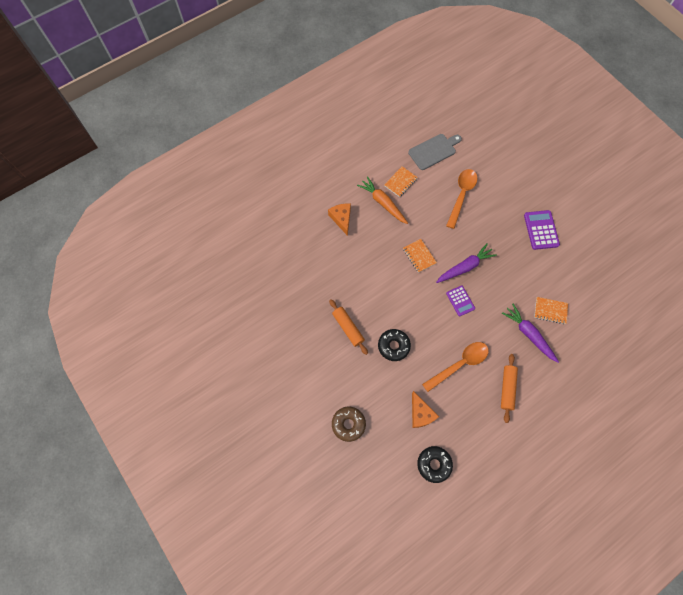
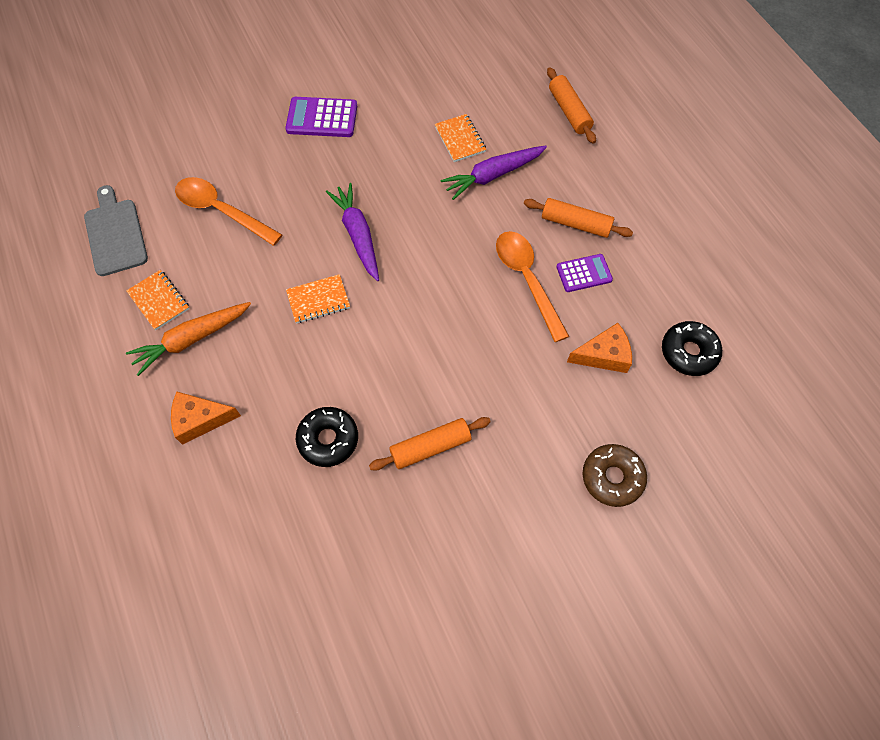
camera: 80 degrees left, 5 degrees down
(393, 346) = (479, 375): black donut -> black donut (328, 439)
(460, 301) = (417, 255): purple calculator -> purple calculator (584, 273)
(550, 311) = (460, 139): orange notebook -> orange notebook turned 45 degrees counterclockwise
(595, 375) = (569, 111): none -> orange rolling pin

